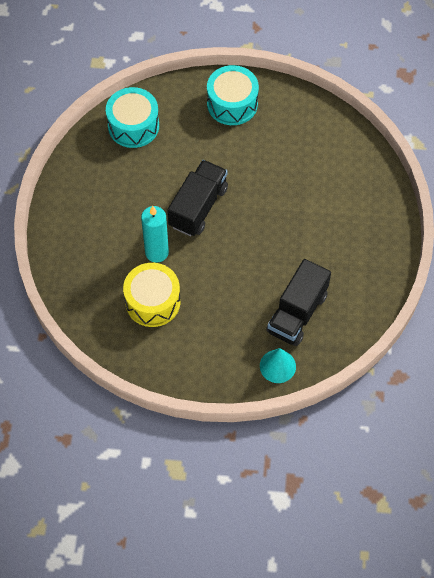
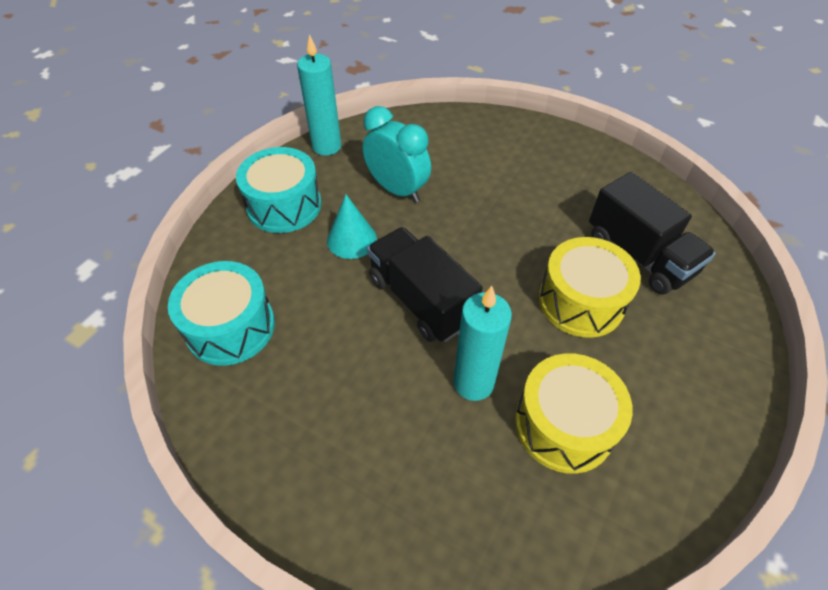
camera: 65 degrees left, 10 degrees down
(240, 289) = (581, 301): none -> yellow drum
(277, 366) = (720, 305): turquoise cone -> turquoise cone (351, 239)
(280, 158) = (397, 190): none -> turquoise clock
(299, 99) = (327, 146): none -> turquoise candle

